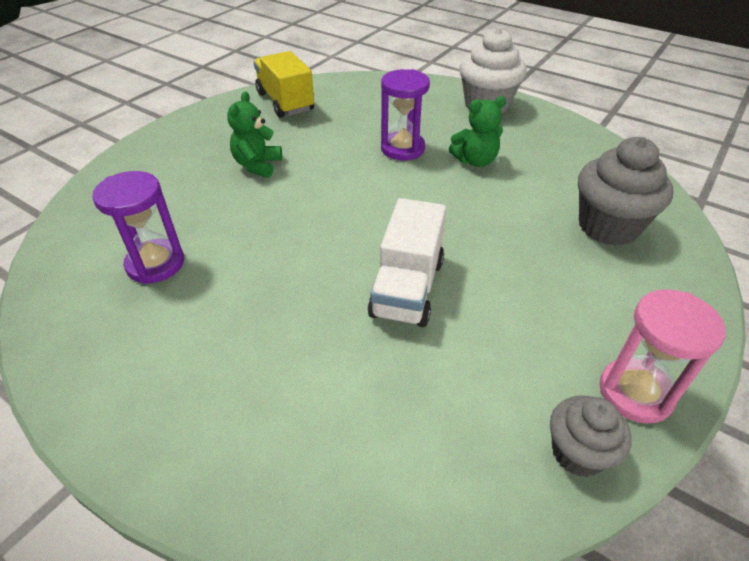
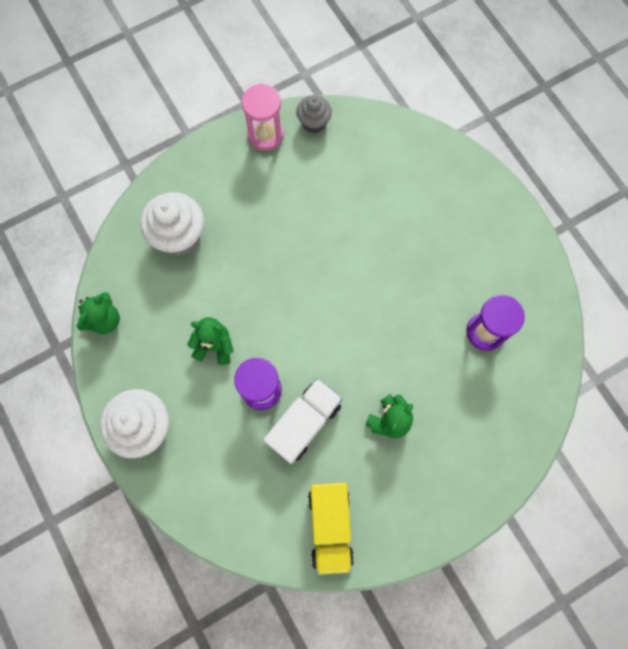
camera: 155 degrees left, 30 degrees up
(407, 288) = (337, 243): white truck -> white truck (304, 423)
(598, 146) = (104, 320): none -> green teddy bear
(608, 227) = (179, 236): grey cupcake -> white cupcake

